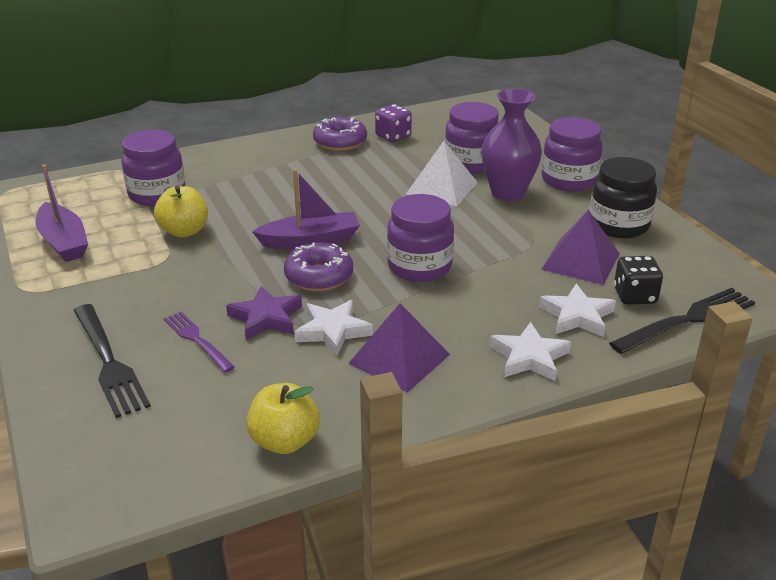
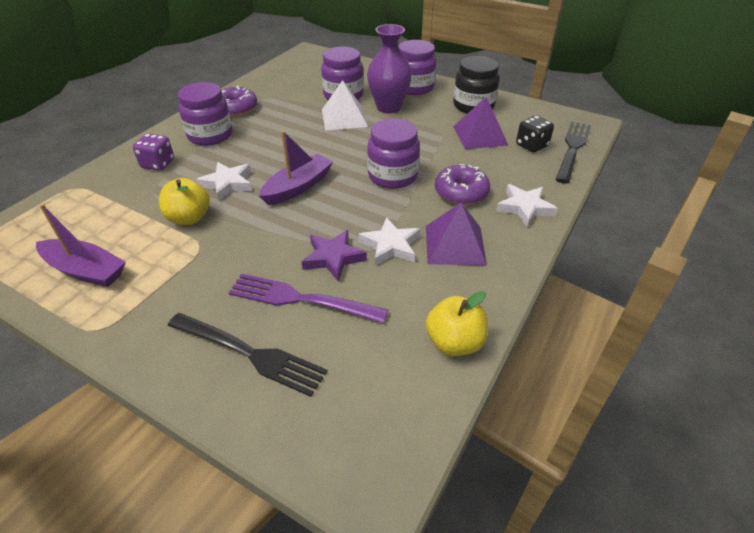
camera: 35 degrees left, 10 degrees up
(157, 194) = (129, 197): purple jar -> purple jar (210, 135)
(197, 340) = (301, 299): purple fork -> purple fork, size x1.58
(319, 276) = (335, 211): purple donut -> purple donut (461, 192)
(393, 136) = (270, 93): purple dice -> purple dice (158, 164)
(577, 316) = (518, 170): white star -> white star (228, 183)

